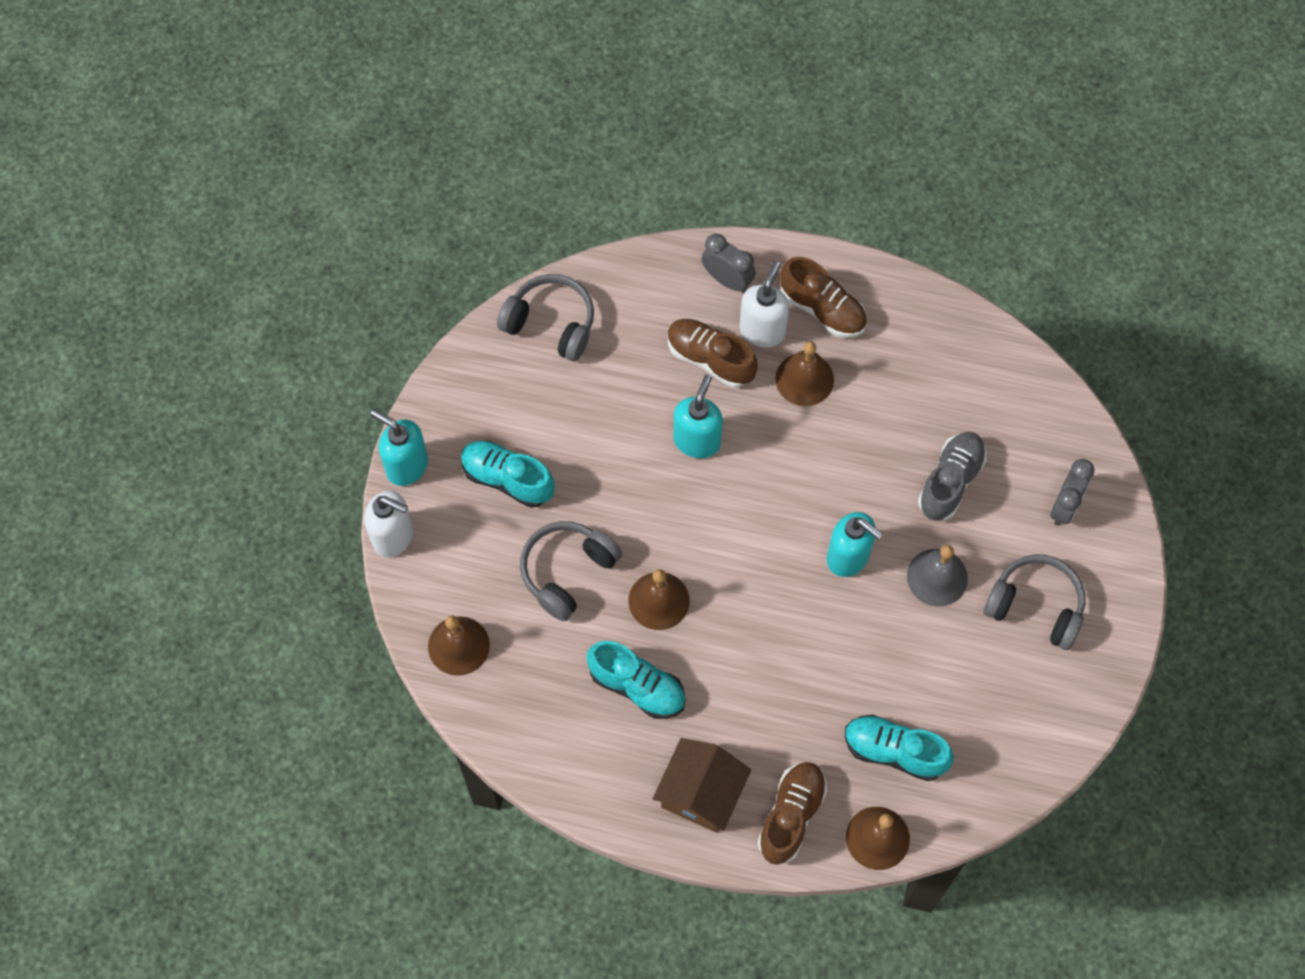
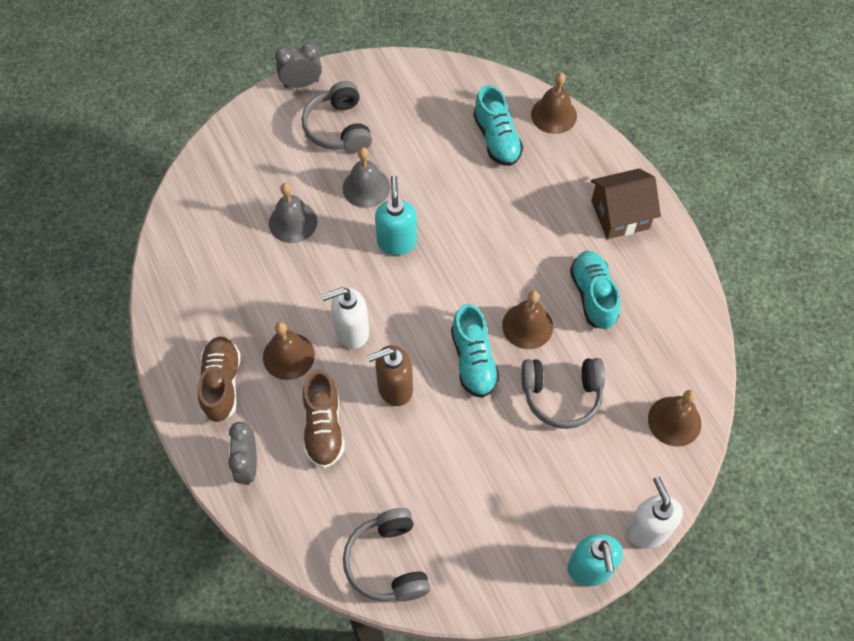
camera: 130 degrees left, 5 degrees down
(507, 479) = (534, 489): turquoise shoe -> turquoise shoe (473, 361)
(697, 440) = (394, 388): turquoise soap dispenser -> brown soap dispenser
(762, 330) = (271, 410): white soap dispenser -> white soap dispenser (351, 332)
(791, 815) = (585, 162): brown shoe -> none
(950, 481) = (293, 222): grey shoe -> grey bell
(1064, 506) = (257, 153): grey clock -> grey clock (301, 83)

